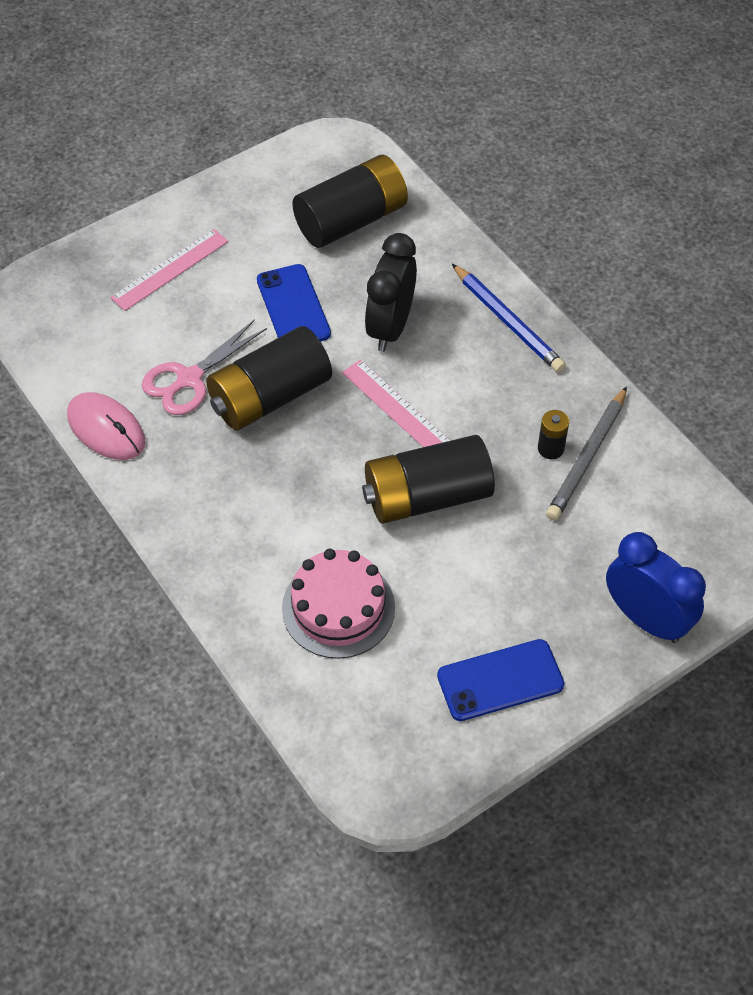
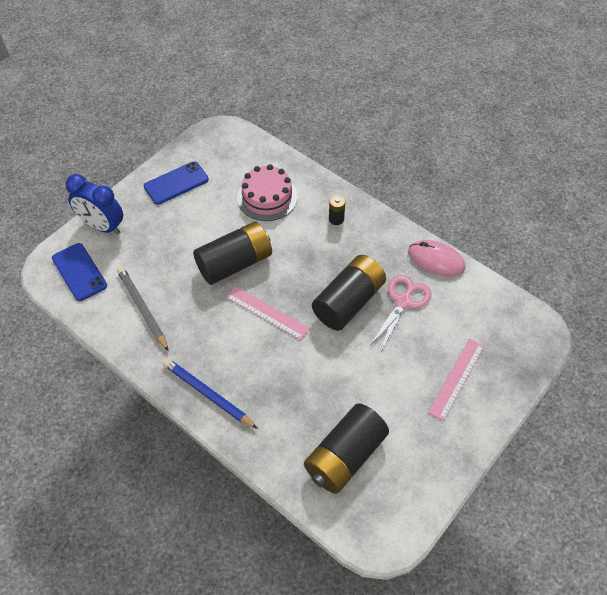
camera: 165 degrees right, 0 degrees up
(293, 307) = (359, 369): blue phone -> blue phone (79, 272)
(390, 327) = (288, 369): black clock -> none
(550, 448) = (166, 308): black battery -> black battery (336, 219)
(586, 457) = (142, 308): grey pencil -> grey pencil turned 45 degrees counterclockwise

